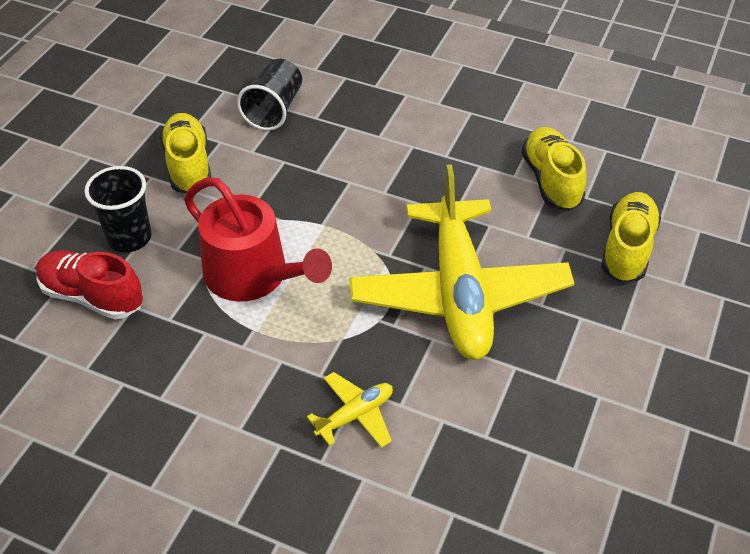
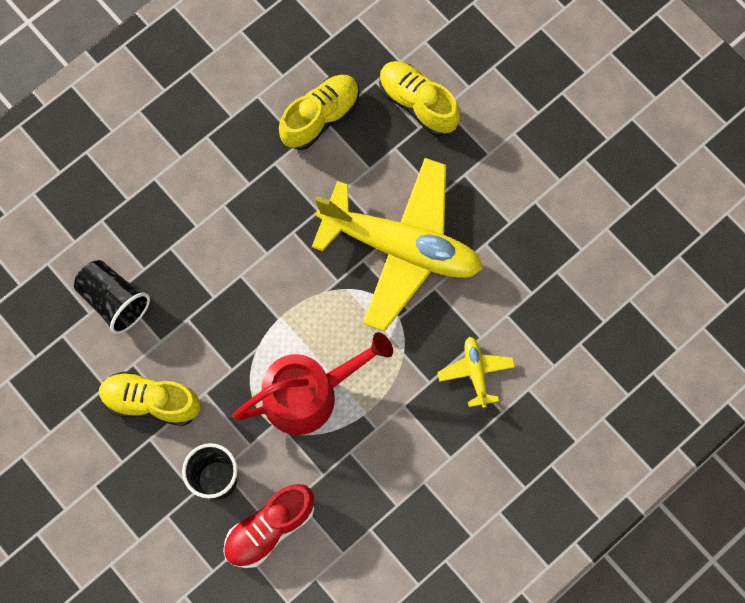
camera: 65 degrees left, 25 degrees up
(551, 181) = (320, 117): yellow shoe -> yellow shoe turned 120 degrees clockwise

